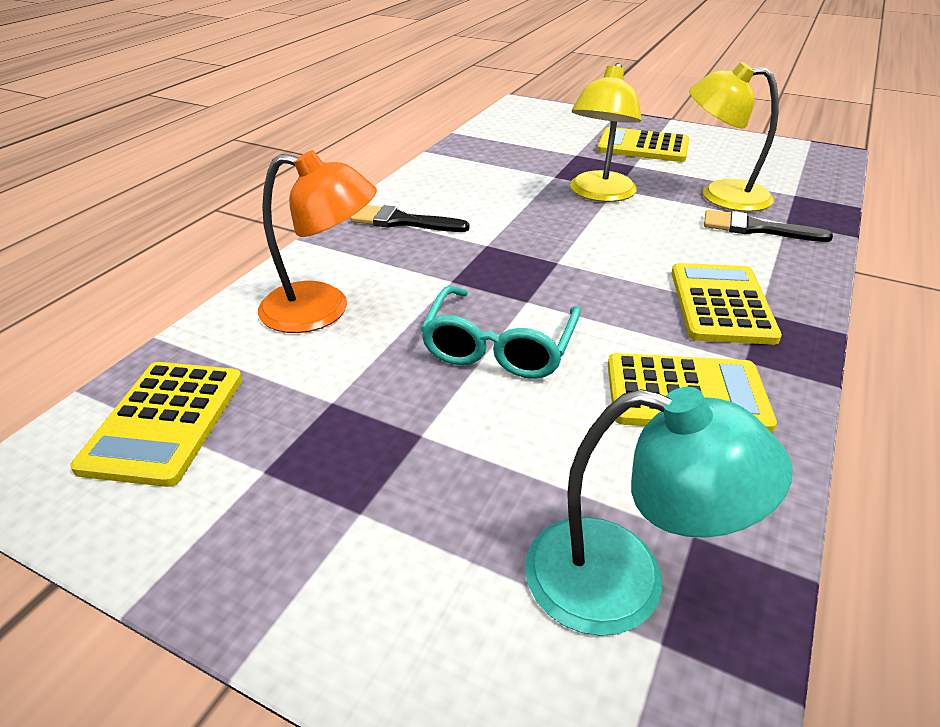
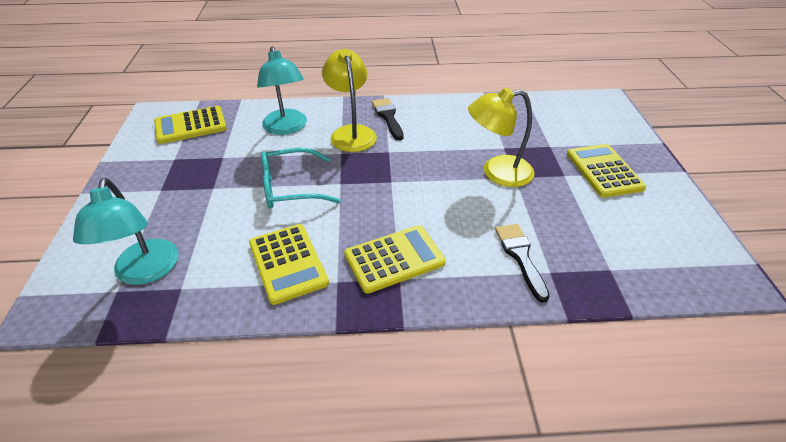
camera: 60 degrees right, 5 degrees up
(322, 310) = (286, 128): orange lamp -> turquoise lamp
(720, 195) = (560, 228): yellow lamp -> yellow lamp (351, 133)

